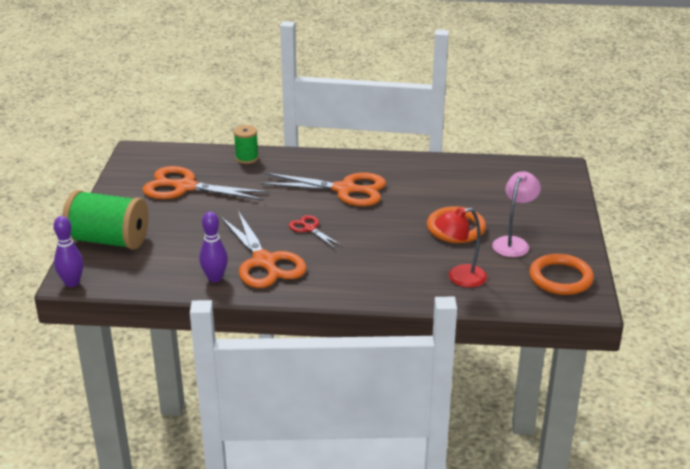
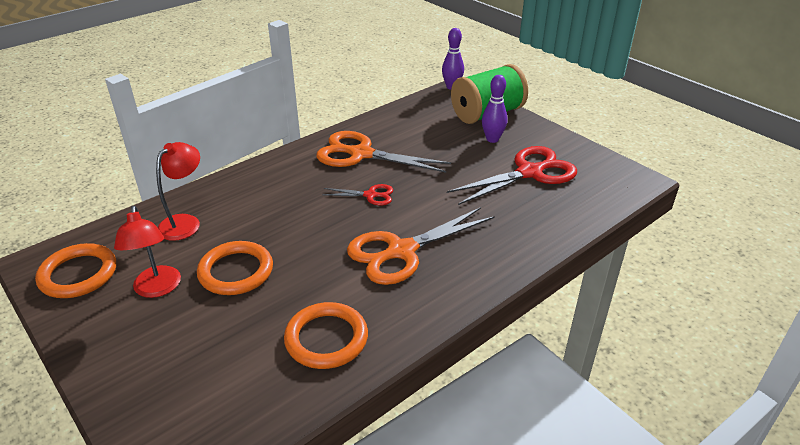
camera: 135 degrees right, 5 degrees up
(185, 187) = (530, 172): orange scissors -> red scissors
(215, 278) = (375, 129): purple bowling pin -> purple bowling pin (492, 139)
(247, 158) = (547, 229): green spool -> none
(442, 176) = (326, 338): none -> orange ring
(513, 243) = (157, 289): pink lamp -> red lamp

